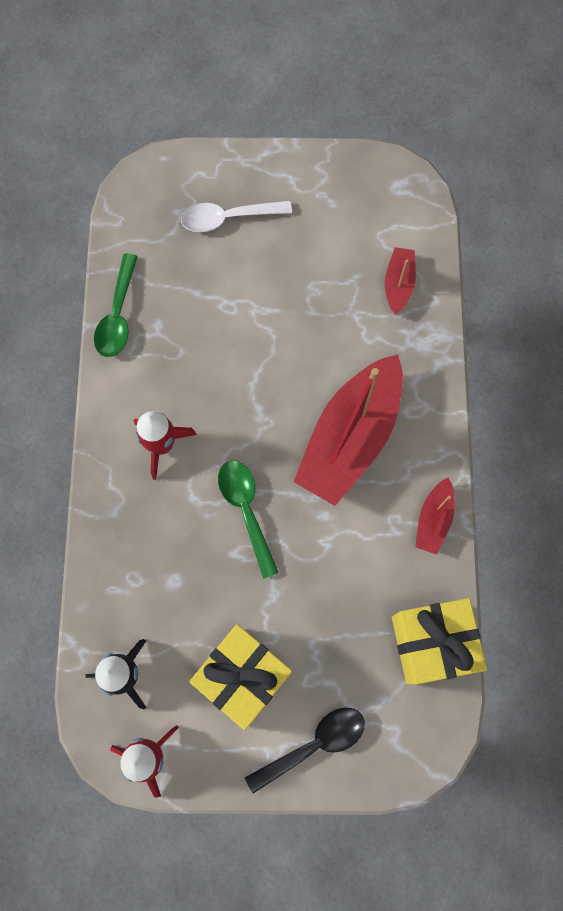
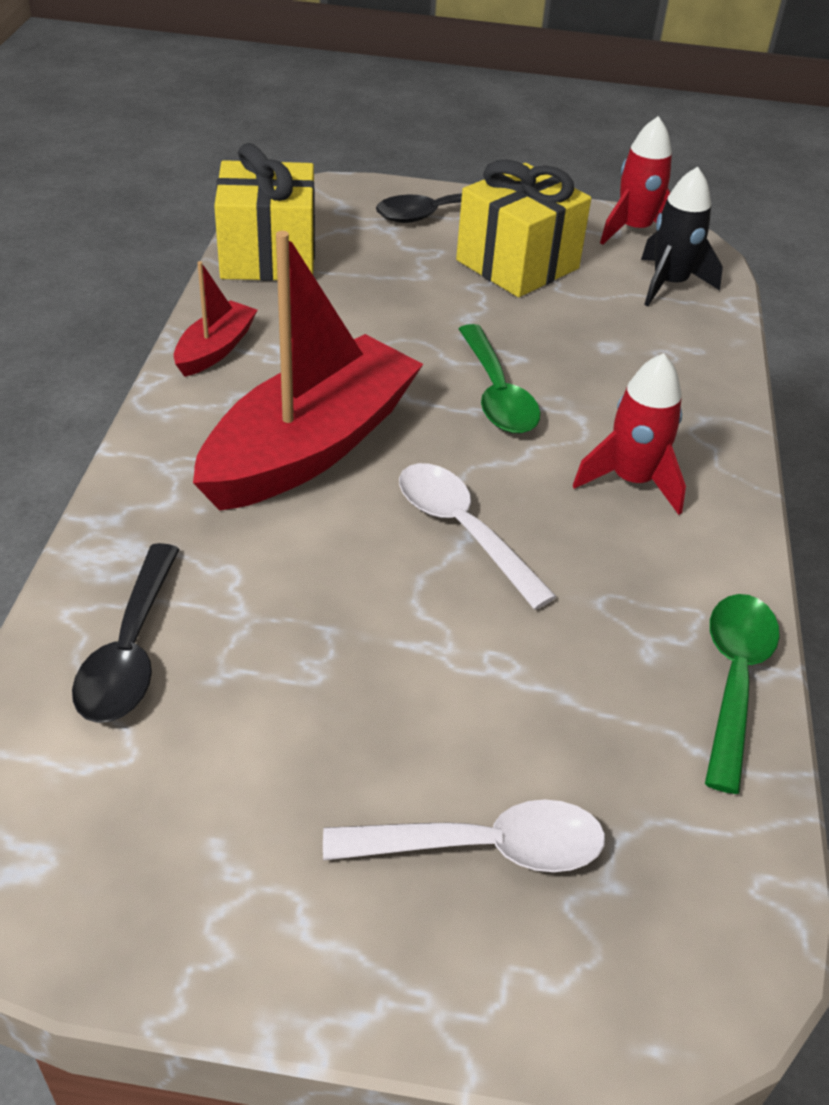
camera: 175 degrees left, 30 degrees down
(255, 387) = (462, 530): none -> white spoon
(398, 284) = (130, 650): red boat -> black spoon

